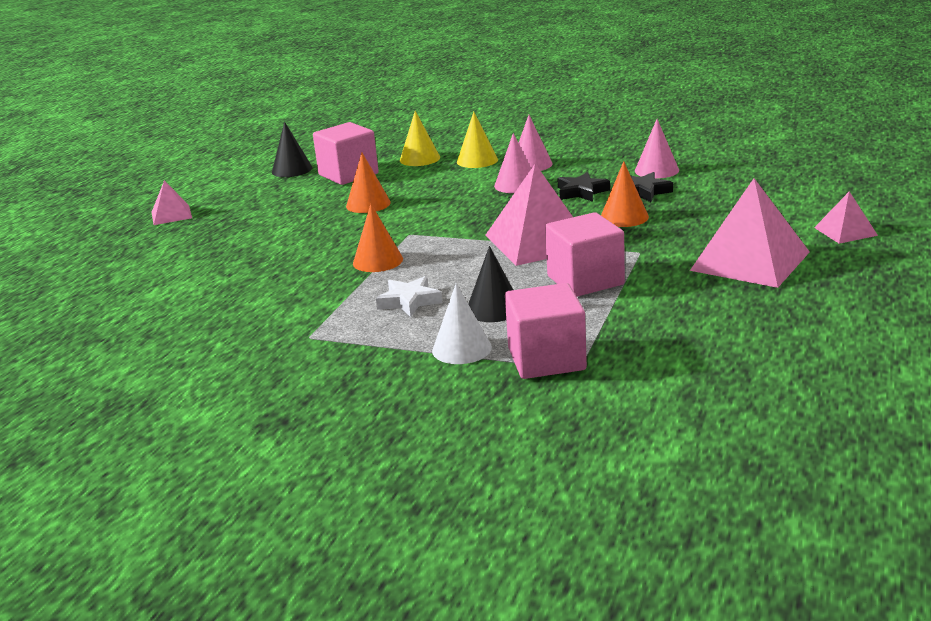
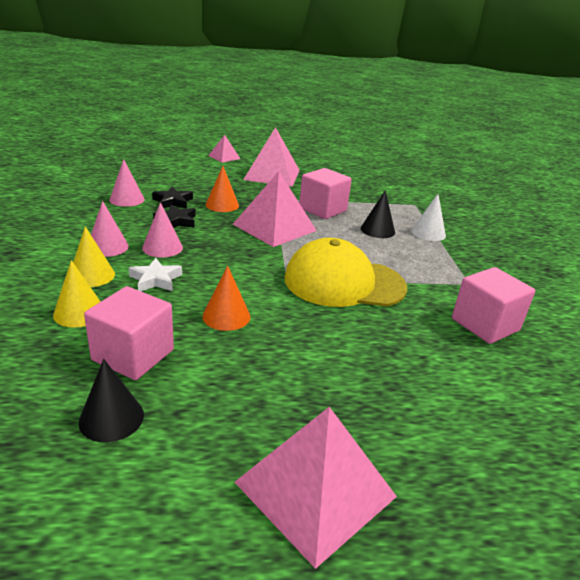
camera: 120 degrees left, 5 degrees up
(171, 215) = (315, 489): pink pyramid -> pink pyramid, size x1.97
(377, 261) = (344, 282): orange cone -> yellow cap
(409, 301) = (392, 257): white star -> white star (156, 279)
(546, 359) = (415, 212): pink cube -> pink cube (485, 324)

